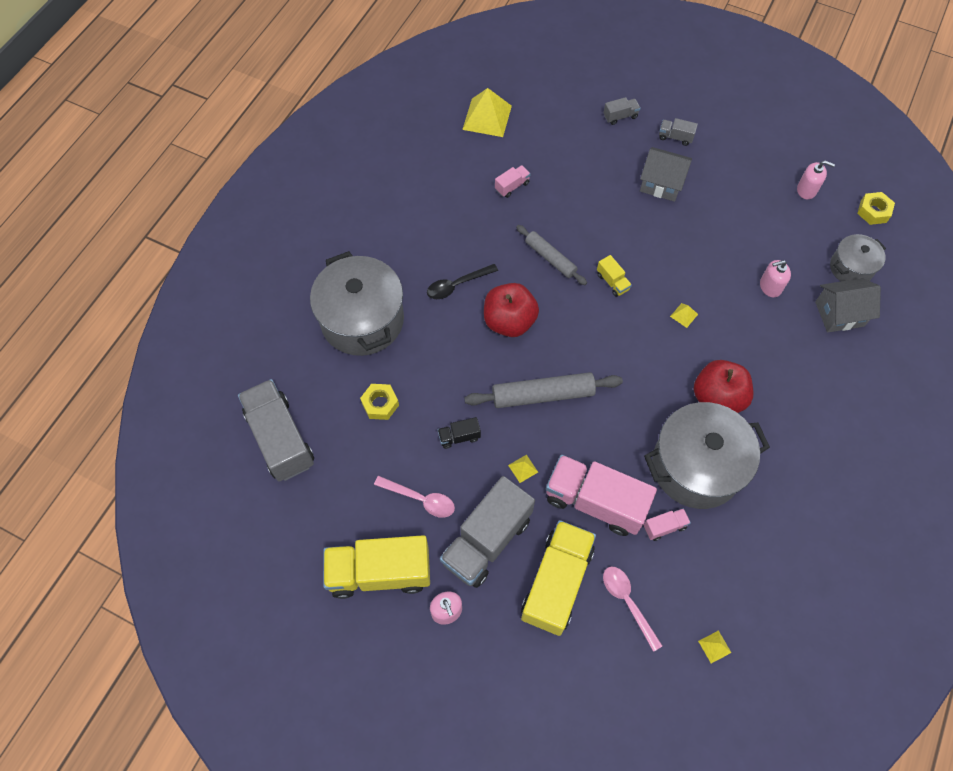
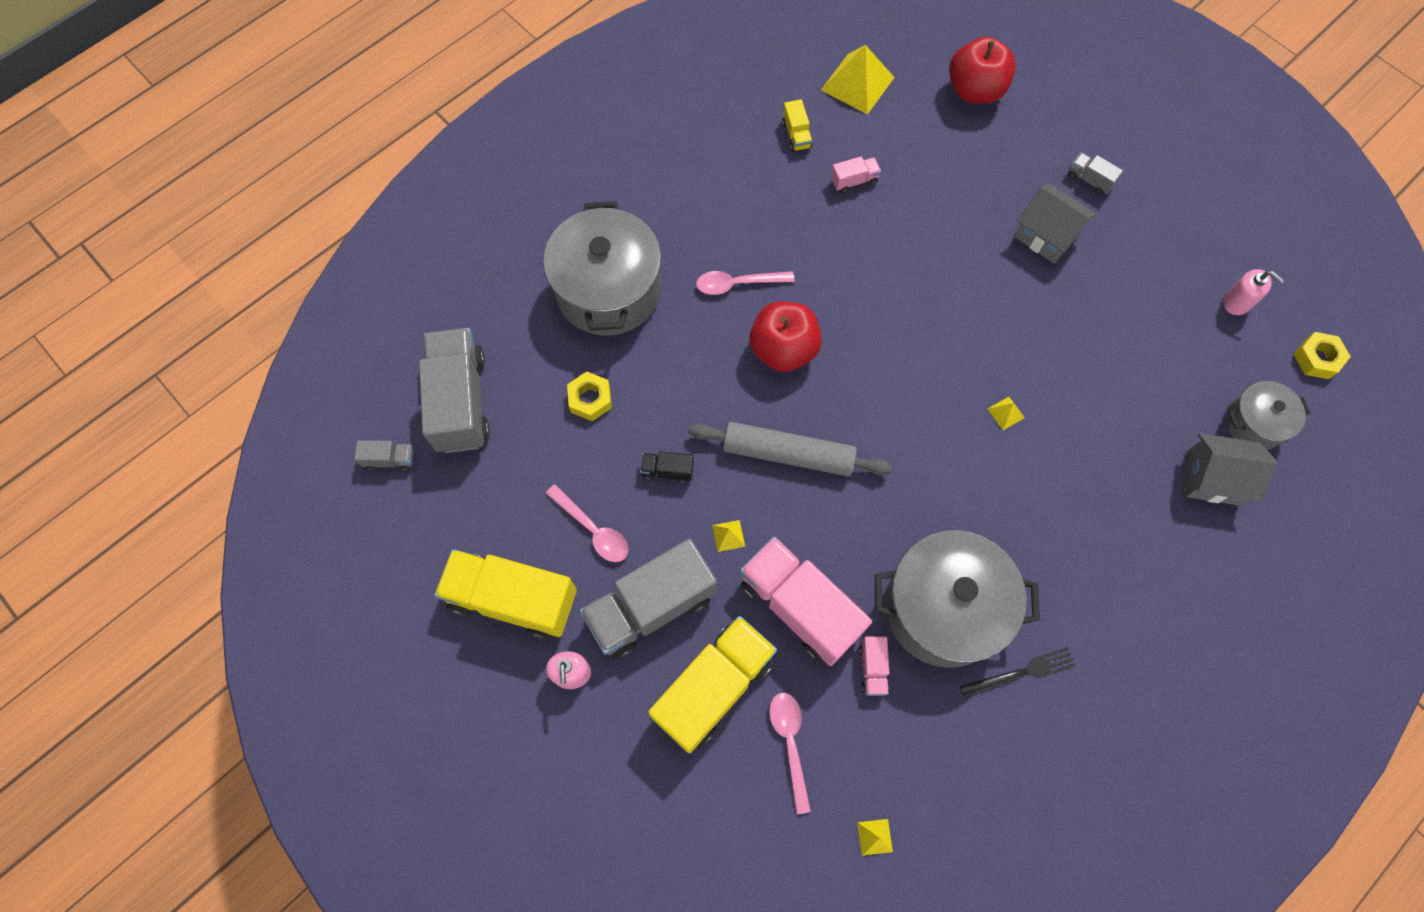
camera: 20 degrees right, 5 degrees up
(457, 285) = (737, 284): black spoon -> pink spoon
(550, 258) = (865, 286): grey rolling pin -> none
(612, 282) = (931, 341): yellow truck -> yellow truck (796, 135)
(620, 116) = (1028, 131): grey truck -> grey truck (390, 460)
(664, 527) = (872, 668): pink truck -> pink truck turned 90 degrees clockwise
(717, 398) = (1005, 532): red apple -> red apple (975, 91)
(768, 492) = (1021, 672): none -> black fork
(770, 286) = (1134, 413): pink soap dispenser -> none

